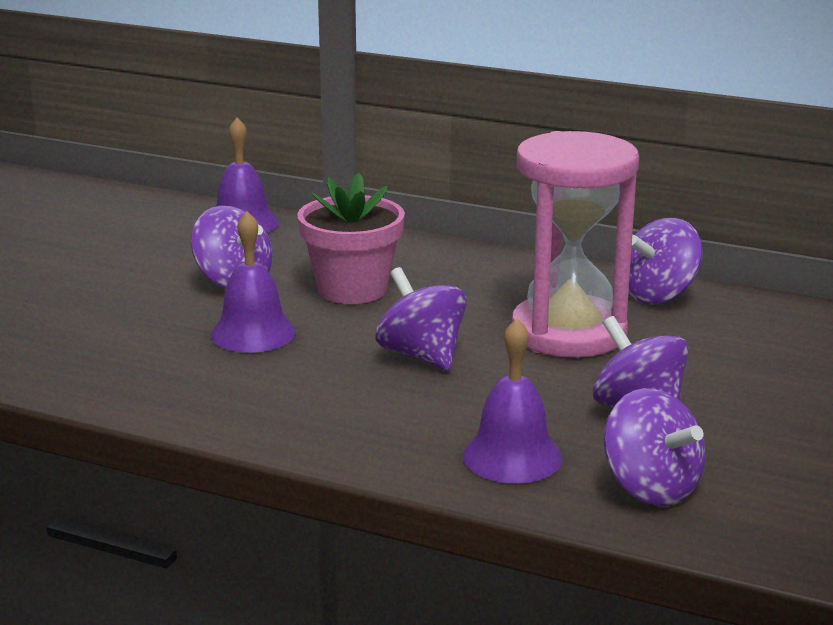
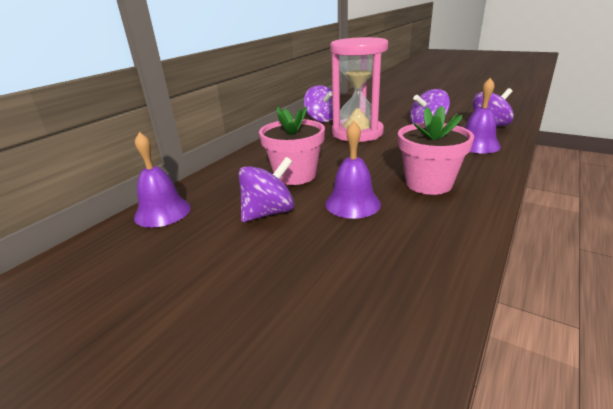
camera: 80 degrees left, 5 degrees up
(317, 391) = (428, 183): none -> pink flower pot
(421, 355) = (382, 159): purple spinning top -> none

